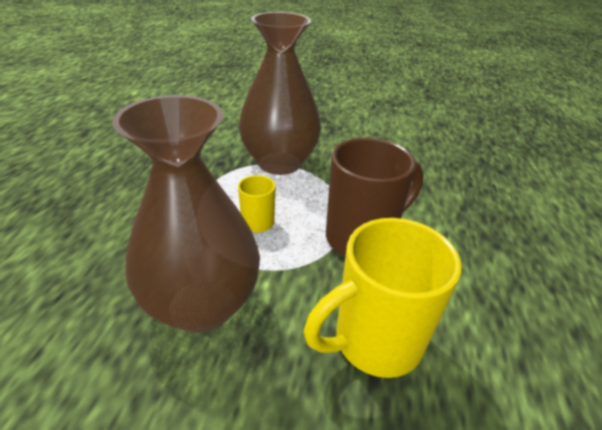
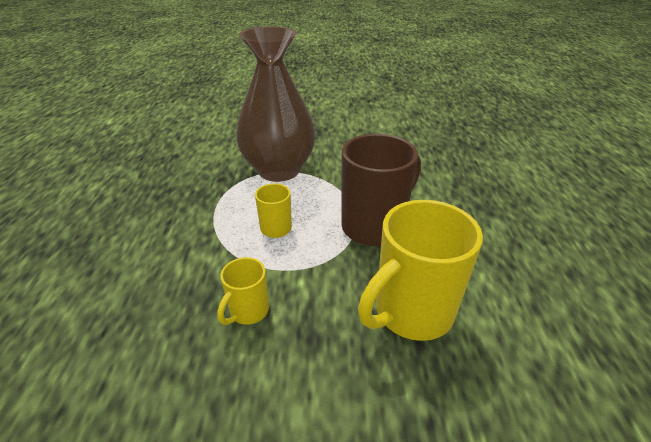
camera: 10 degrees left, 0 degrees up
(202, 305) = (248, 311): brown vase -> yellow mug

